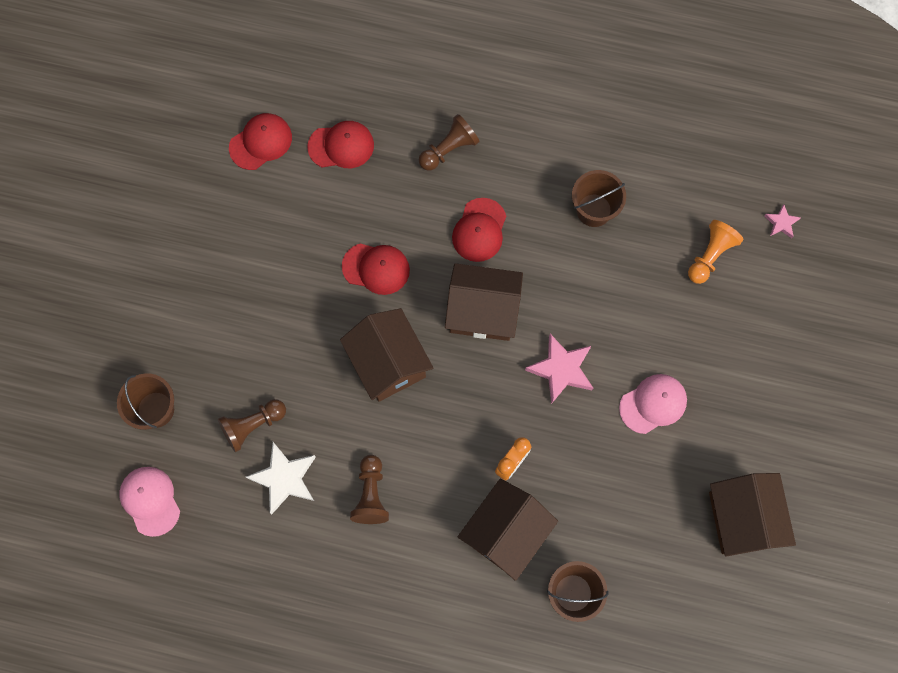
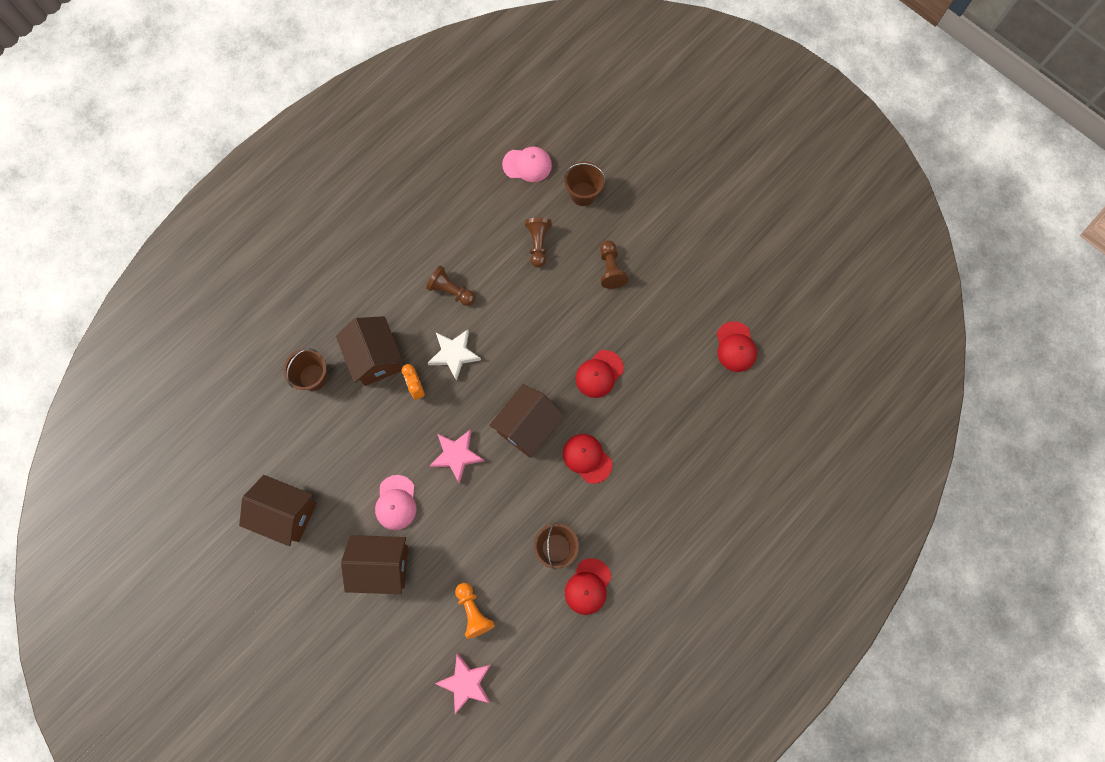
camera: 120 degrees right, 0 degrees up
(284, 478) = (493, 246): white star -> white star (454, 354)
(341, 146) = (703, 399): red cap -> red cap (588, 586)
(388, 363) = (529, 346): brown house -> brown house (382, 565)
(449, 149) = (660, 472): brown pawn -> brown pawn (610, 269)
(781, 223) = (466, 682): pink star -> pink star, size x1.91

